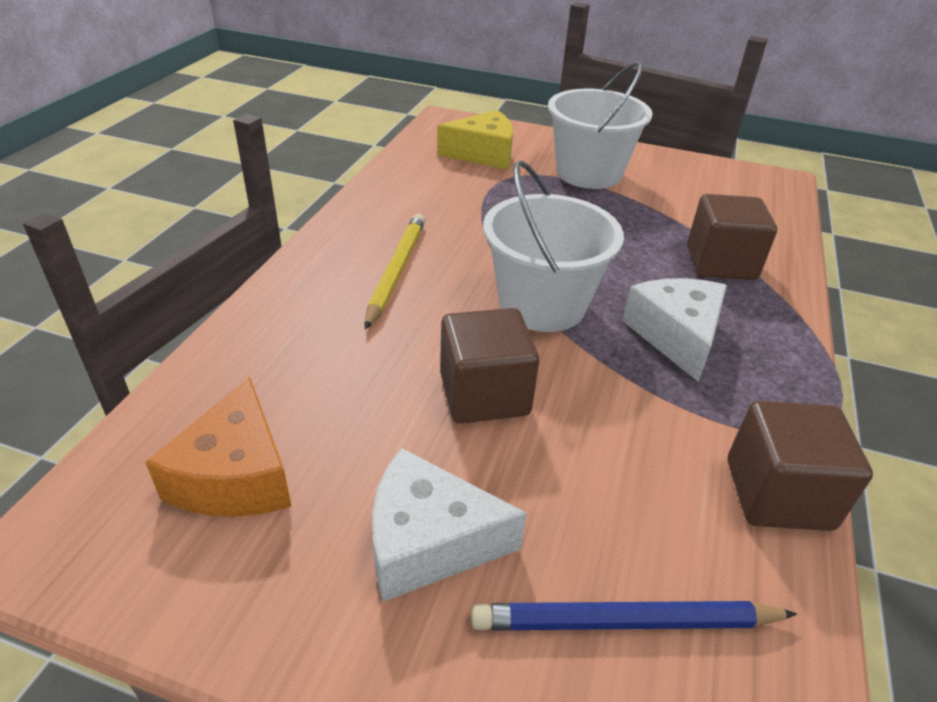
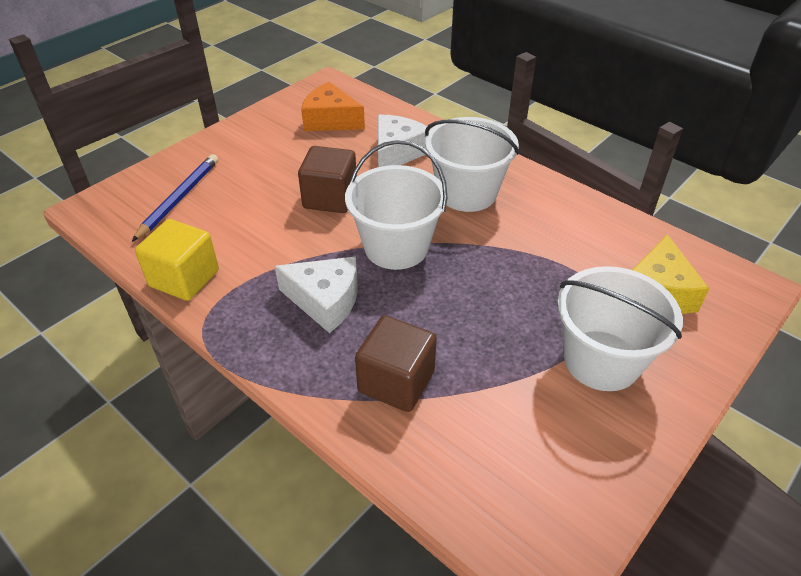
camera: 115 degrees right, 5 degrees up
(396, 271) = (467, 193): yellow pencil -> white bucket
(428, 542) = (258, 160): white cheese -> white cheese (397, 152)
(778, 494) = (184, 278): brown cube -> yellow cube

